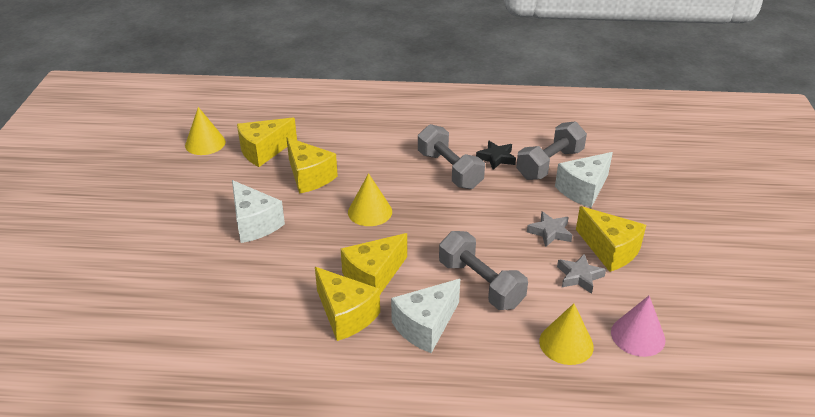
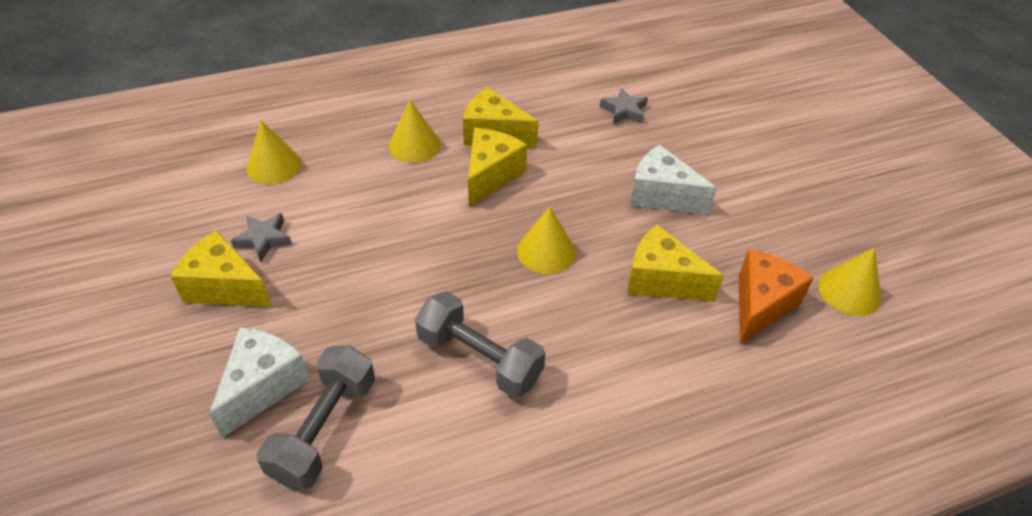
camera: 155 degrees right, 10 degrees up
(264, 151) = (761, 304): yellow cheese -> orange cheese
(425, 326) = (414, 145): white cheese -> yellow cone
(480, 284) = (375, 199): grey dumbbell -> none
(496, 158) = (416, 412): black star -> none
(550, 232) = (306, 291): grey star -> grey star (624, 111)
(638, 336) = (199, 192): pink cone -> none

